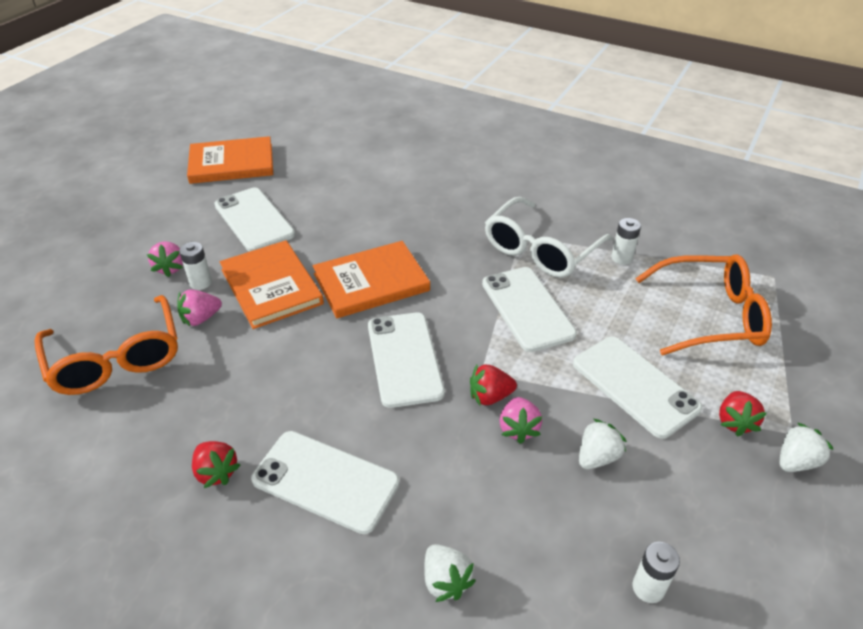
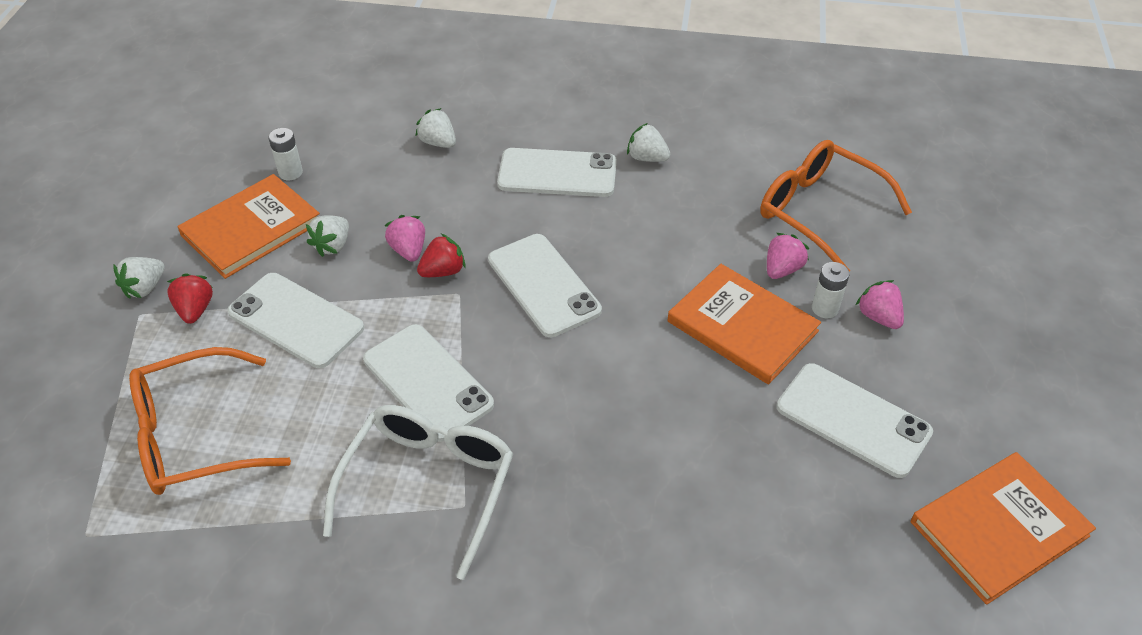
camera: 160 degrees right, 5 degrees up
(216, 472) = (647, 158): red strawberry -> white strawberry
(371, 282) = (631, 365): orange book -> orange book (251, 229)
(621, 258) = (309, 505): white battery -> none

